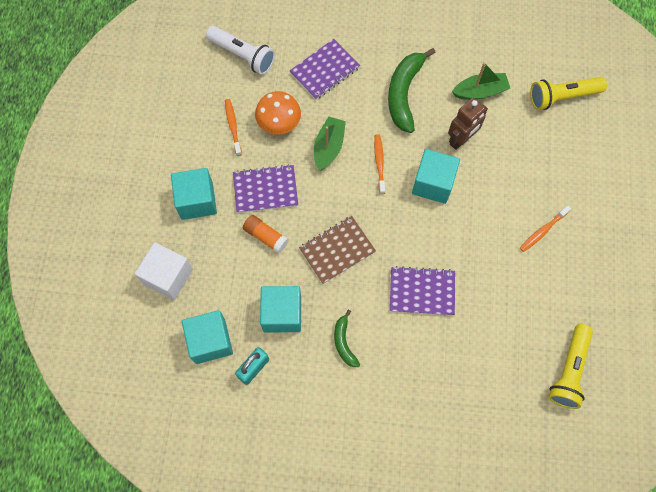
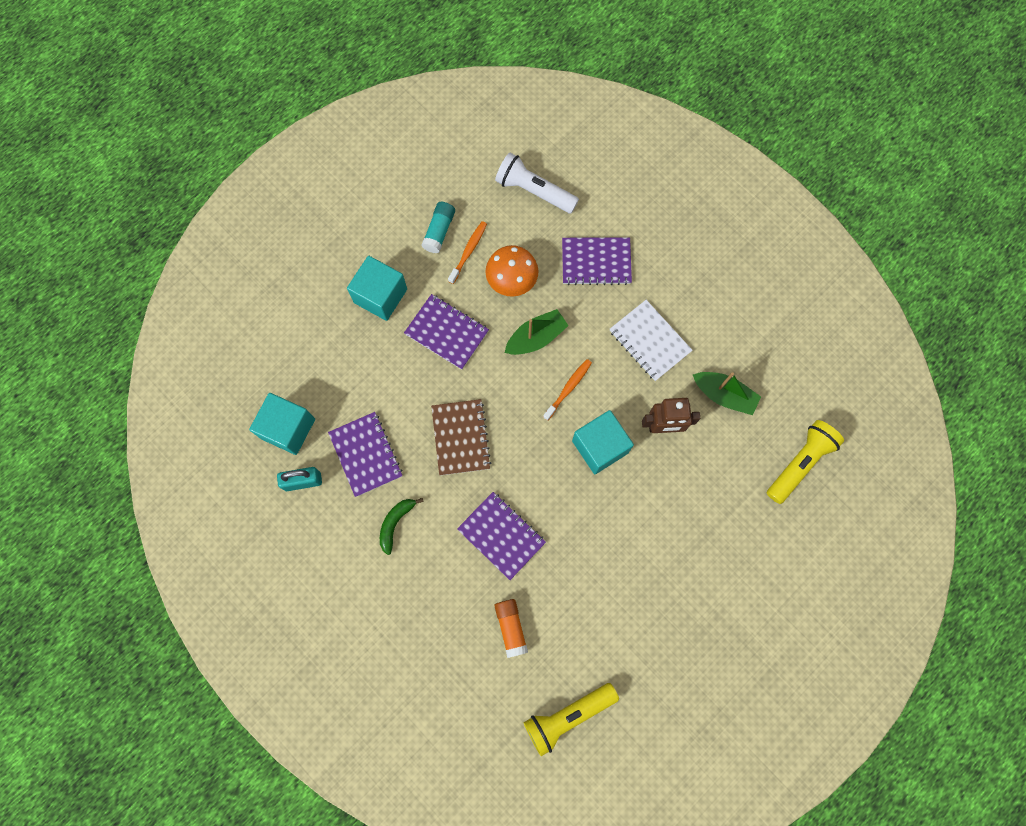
camera: 40 degrees right, 5 degrees up
(168, 276) = (301, 344): white cube -> none
(200, 128) = (439, 231): none -> turquoise glue stick
(242, 55) = (534, 191): white flashlight -> white flashlight turned 135 degrees clockwise
(265, 236) = (411, 375): orange glue stick -> orange glue stick (511, 627)
(282, 314) = (366, 454): turquoise cube -> purple notebook
(337, 250) = (460, 438): brown notebook -> brown notebook turned 75 degrees clockwise
(404, 93) = (650, 341): green banana -> white notebook
(543, 231) = (661, 573): orange toothbrush -> none
(562, 97) = (800, 463): yellow flashlight -> yellow flashlight turned 105 degrees clockwise

